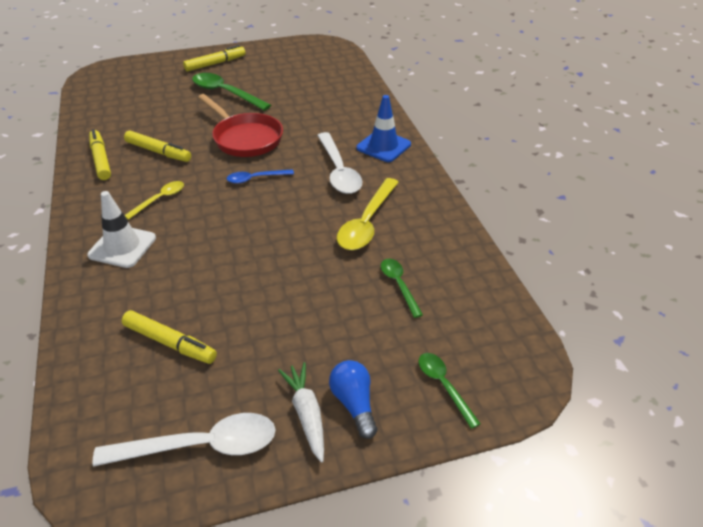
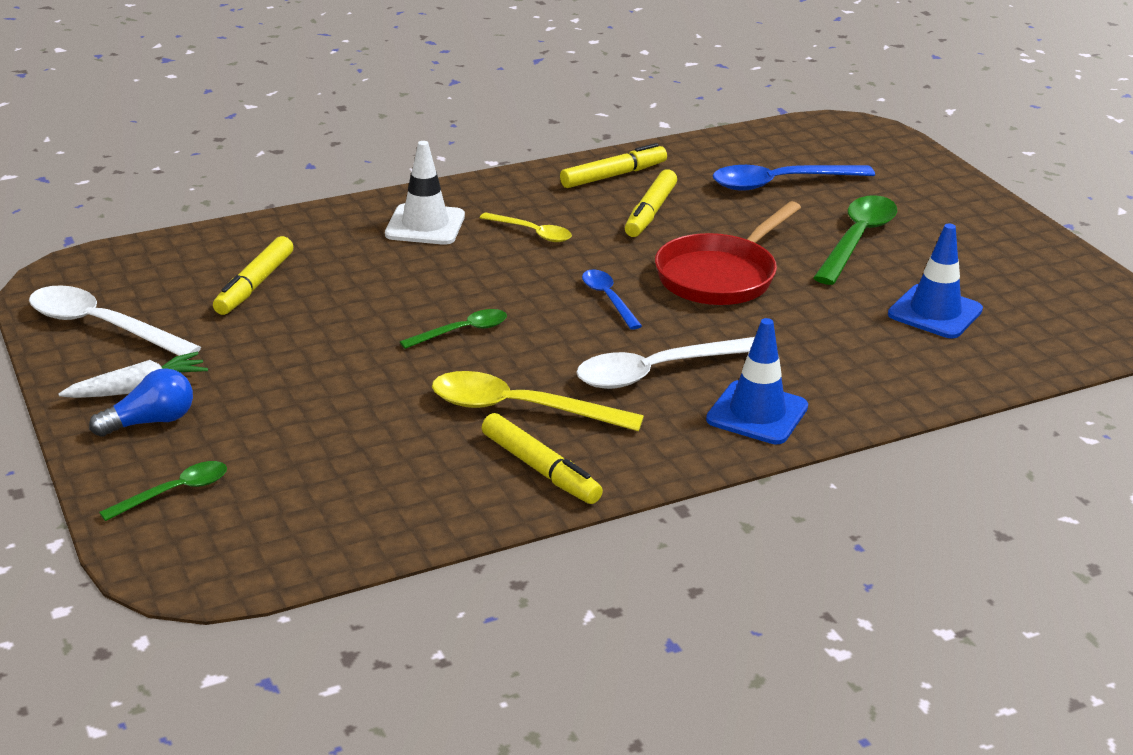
camera: 80 degrees right, 10 degrees down
(149, 105) = (781, 183): none -> blue spoon
(200, 446) = (102, 326): white spoon -> white spoon turned 135 degrees clockwise
(215, 64) = (957, 216): yellow marker -> yellow marker (540, 469)
(305, 85) = (935, 312): none -> blue traffic cone
(399, 285) = (373, 447): green spoon -> green spoon (462, 331)

